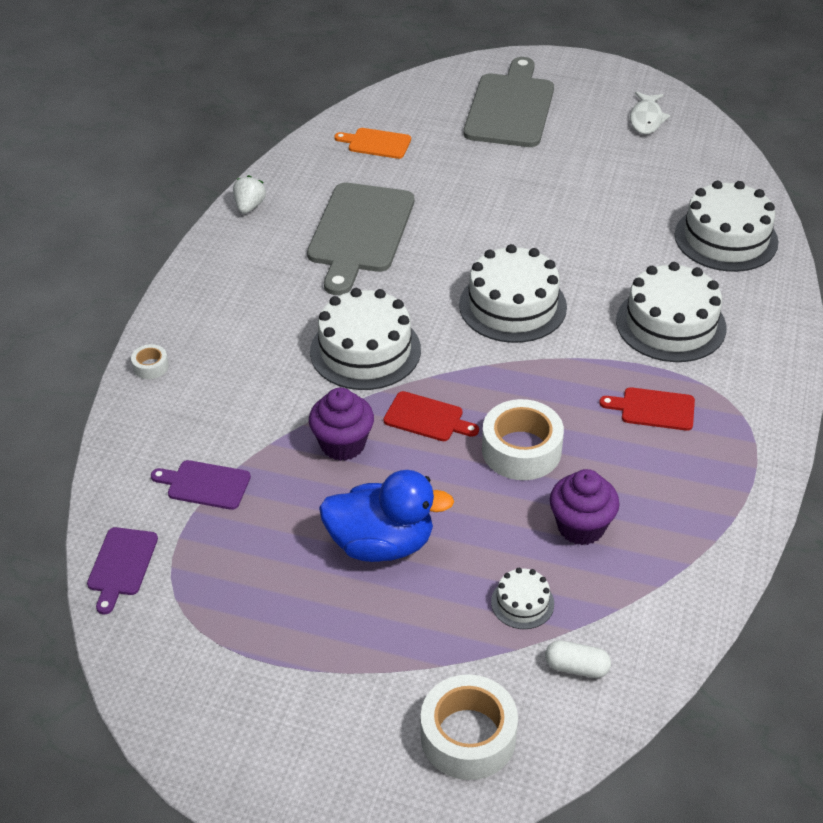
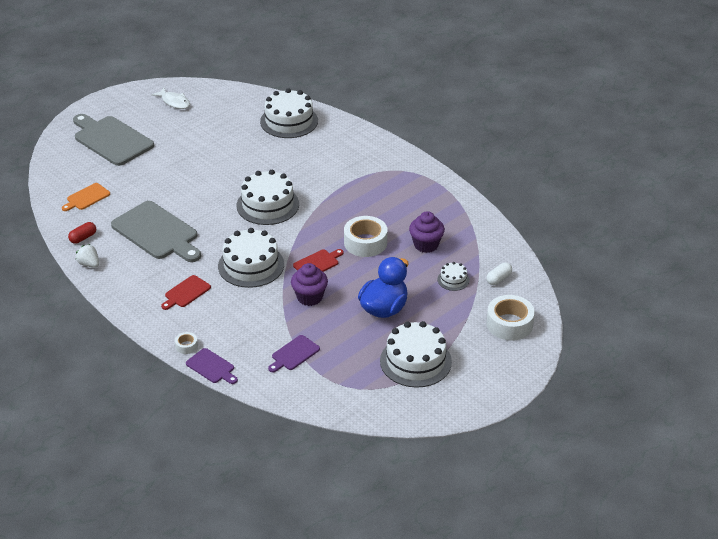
camera: 60 degrees left, 5 degrees down
(121, 565) = (323, 401): purple cutting board -> purple cutting board (212, 367)
(296, 178) = (83, 238): none -> red capsule
(653, 409) = (376, 193): red cutting board -> red cutting board (186, 292)
(670, 324) = (329, 164): white cake -> white cake (415, 361)

